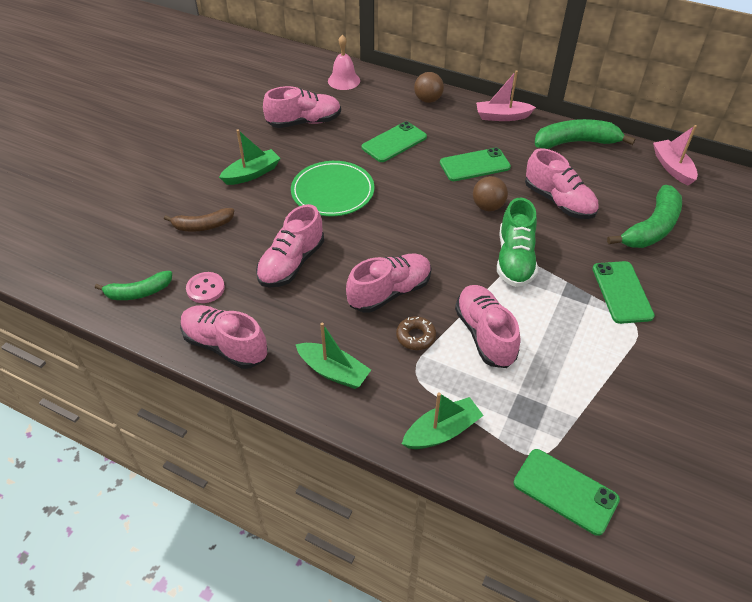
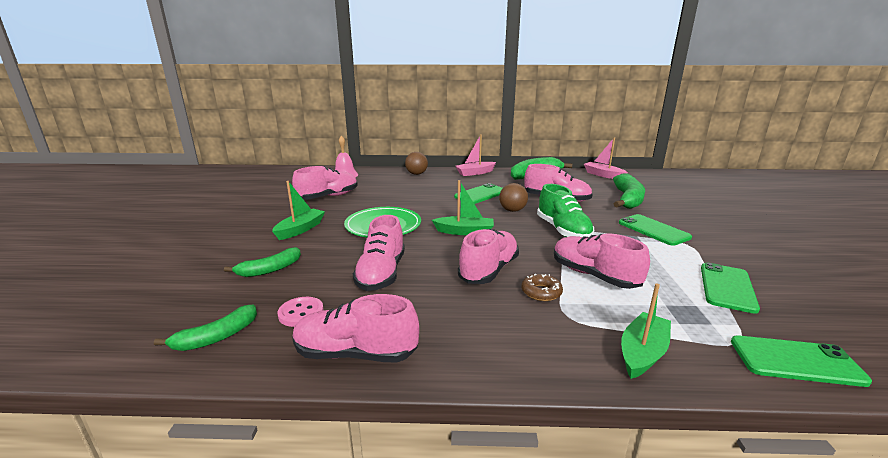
camera: 25 degrees left, 25 degrees down
(203, 226) = (270, 270): brown banana -> green banana
(333, 371) = (492, 339): green boat -> green boat (465, 232)
(394, 142) = (410, 194): green phone -> green phone (727, 287)

